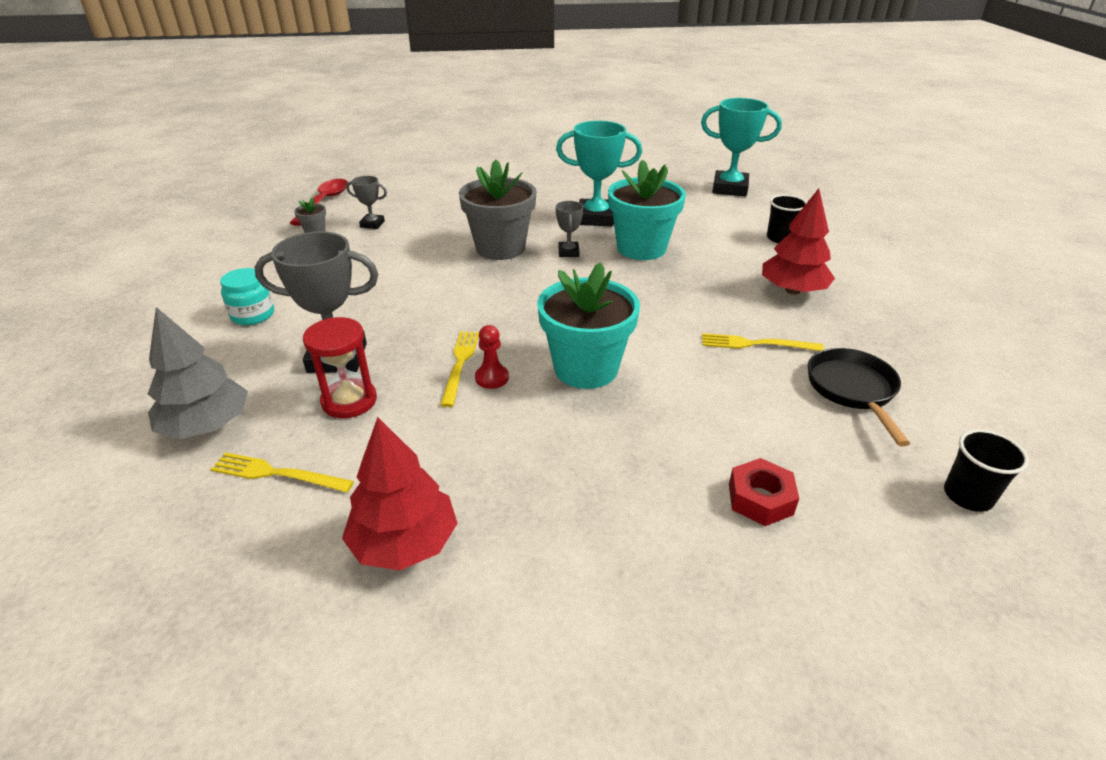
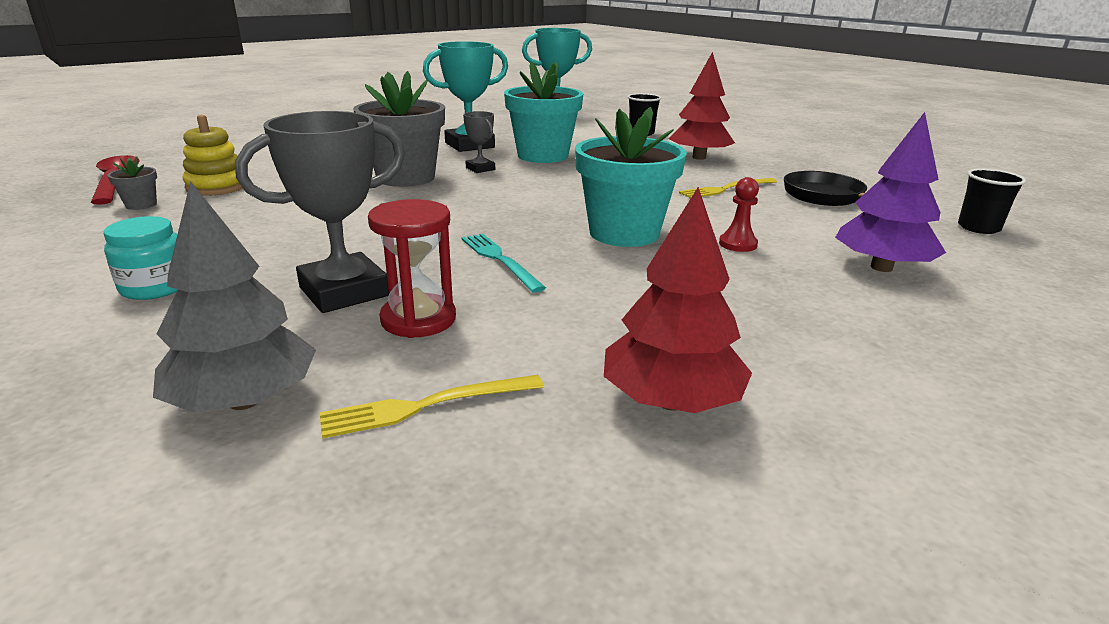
camera: 35 degrees left, 10 degrees down
(372, 224) = (217, 187): grey trophy -> yellow stacking toy
(460, 364) = (499, 260): yellow fork -> turquoise fork
(492, 378) = (548, 260): red pawn -> red pawn (737, 244)
(760, 499) = (881, 267): red nut -> purple tree

